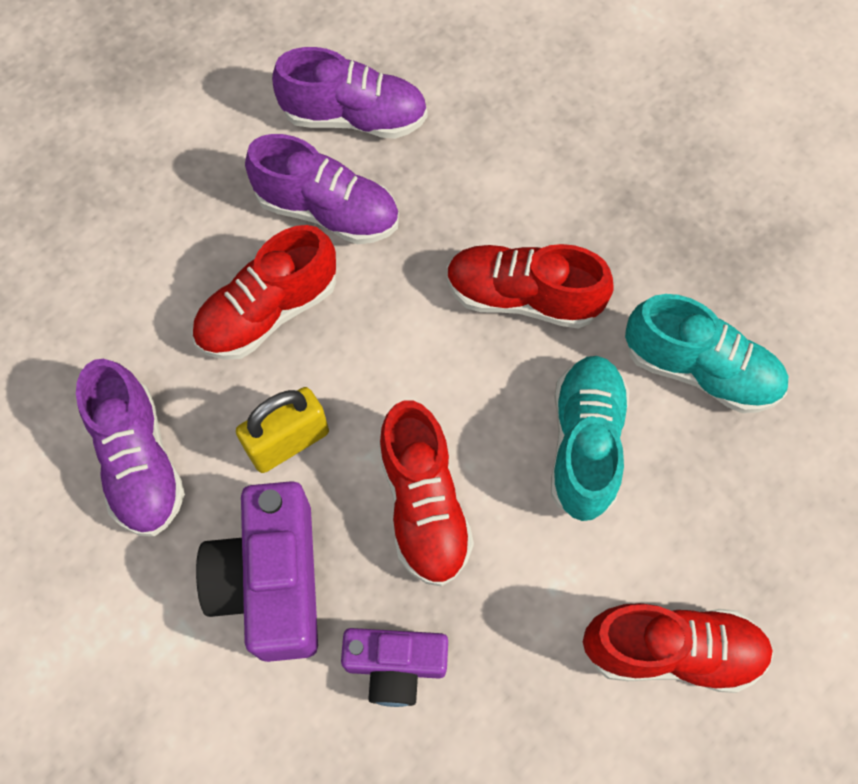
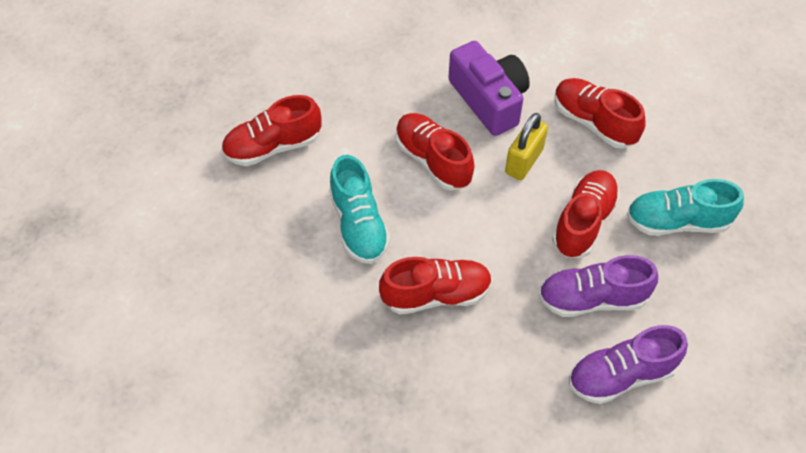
camera: 155 degrees right, 10 degrees down
(139, 461) = (594, 122): purple shoe -> red shoe
(395, 665) = (408, 90): purple camera -> none
(699, 370) = (305, 294): turquoise shoe -> turquoise shoe (677, 221)

